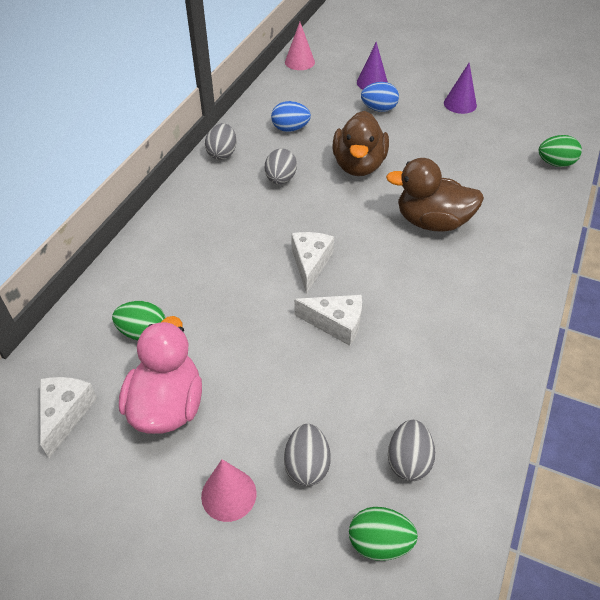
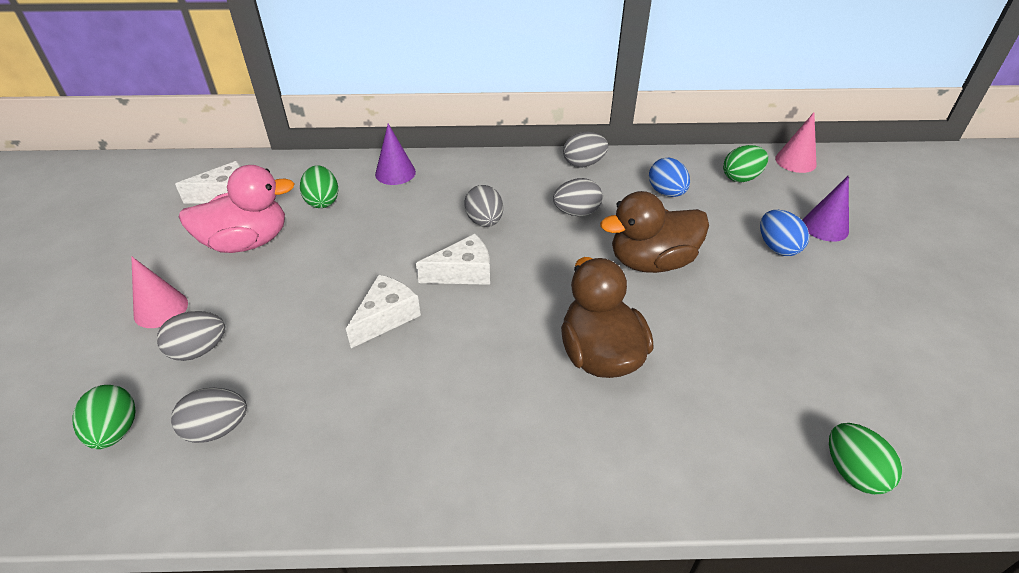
camera: 65 degrees right, 5 degrees down
(255, 232) = (484, 221): none -> grey egg
(299, 91) = (741, 178): none -> green egg
(336, 323) = (386, 317): white cheese -> white cheese turned 135 degrees counterclockwise
(460, 104) = (878, 321): purple cone -> purple cone (395, 173)

